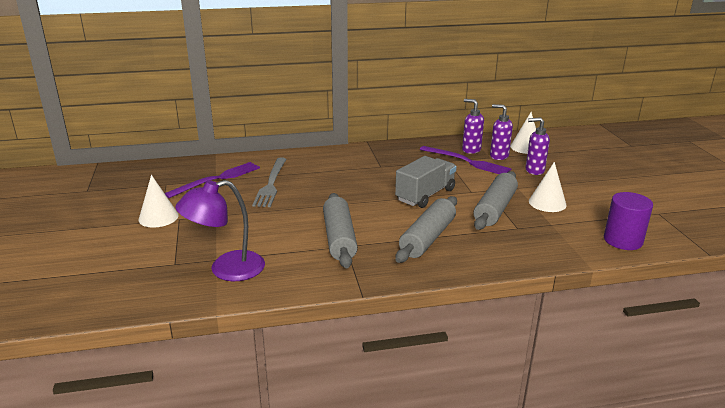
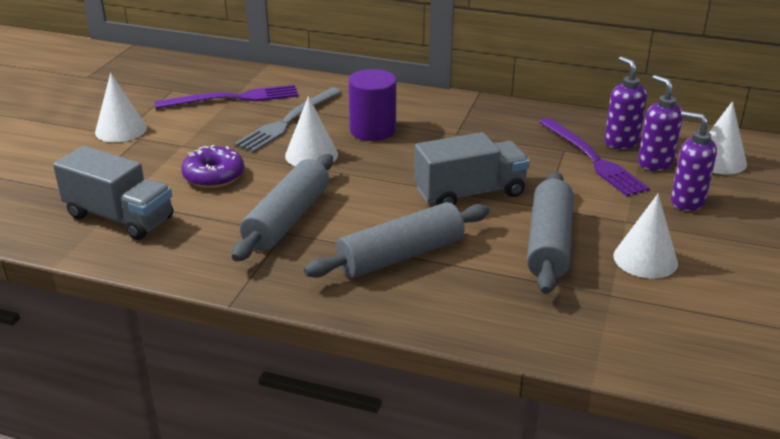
camera: 30 degrees right, 5 degrees up
(226, 269) = (119, 217): purple lamp -> grey truck
(261, 227) = (214, 176): none -> purple donut
(309, 199) = (311, 155): none -> white cone
(495, 209) = (549, 243): grey rolling pin -> grey rolling pin turned 45 degrees counterclockwise
(623, 240) = (702, 359): purple cylinder -> purple cylinder (372, 130)

